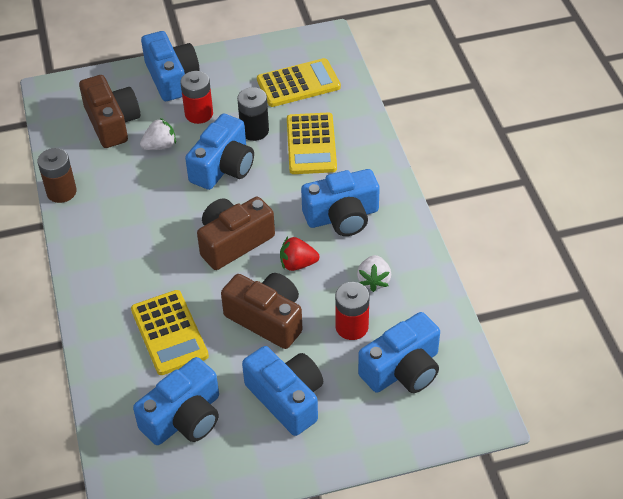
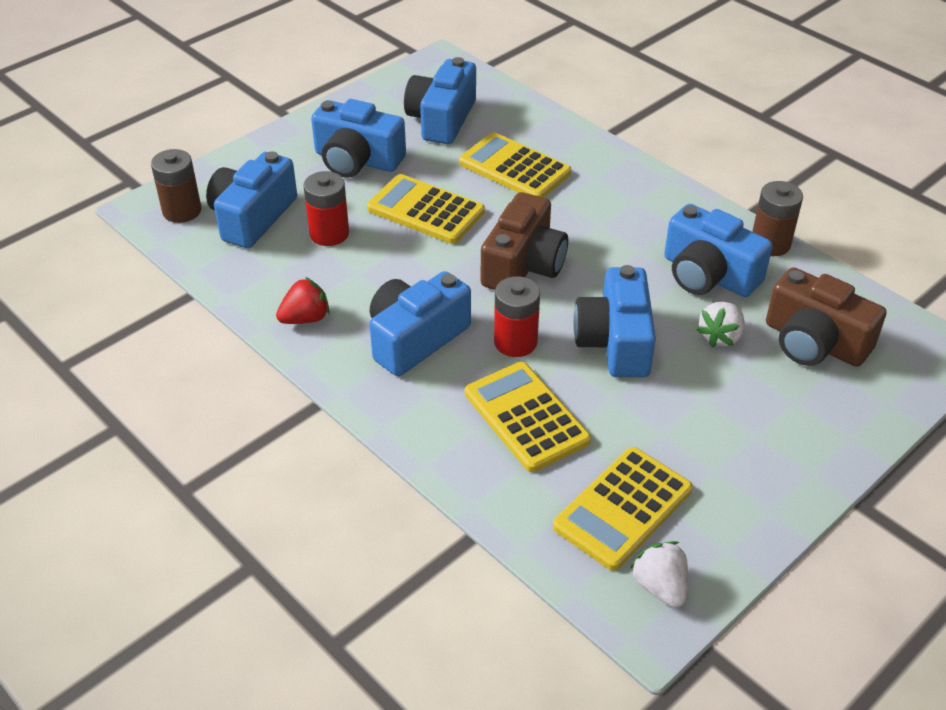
camera: 150 degrees right, 5 degrees down
(171, 78) = (814, 439): blue camera -> blue camera (708, 275)
(199, 114) = (718, 399): red battery -> red battery (515, 342)
(254, 131) = (620, 405): black battery -> none
(267, 319) = (425, 210): brown camera -> yellow calculator
(297, 264) = (432, 269): red strawberry -> red strawberry (305, 318)
(374, 280) = (331, 284): white strawberry -> white strawberry (660, 587)
(457, 401) = (182, 211): none -> brown battery

